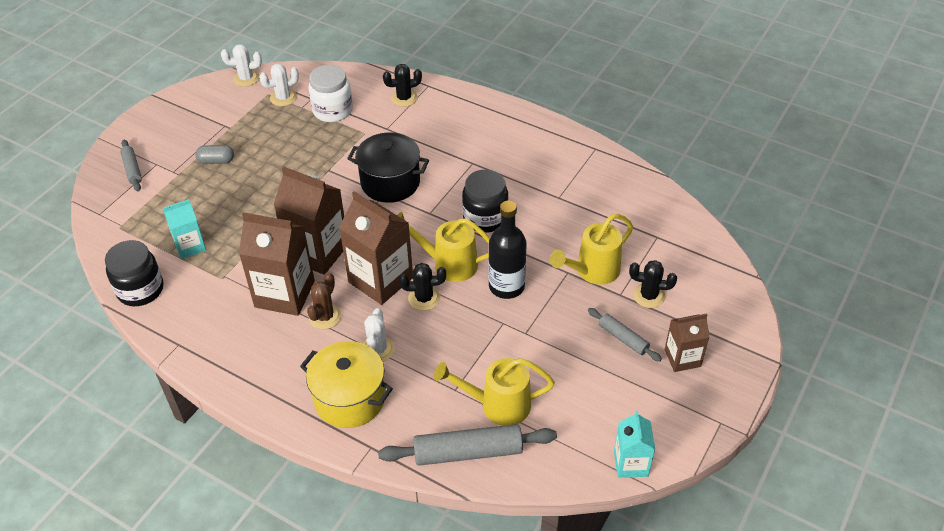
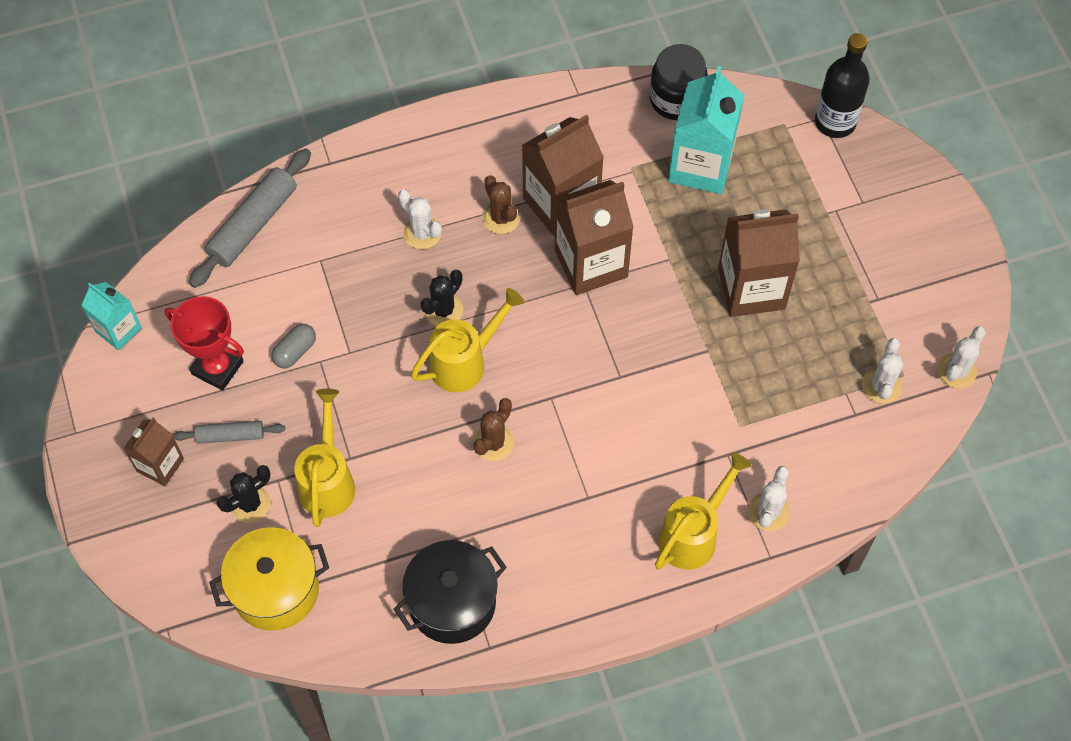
camera: 130 degrees right, 15 degrees up
(132, 169) = (872, 177): grey rolling pin -> none
(190, 246) = (700, 166): turquoise carton -> turquoise carton, size x1.75
(216, 161) = (818, 257): grey capsule -> grey capsule (295, 351)
(332, 110) = (811, 421): white jar -> none
(350, 399) = (391, 178): yellow pot -> yellow pot (275, 590)
(380, 280) = (502, 291): brown carton -> brown carton (751, 288)
(390, 182) = (632, 394): black pot -> black pot (452, 602)
(404, 98) = (768, 512): black cactus -> white cactus
(485, 218) = (493, 443): black jar -> brown cactus
(498, 405) = (272, 279): yellow watering can -> yellow watering can (693, 534)
(506, 286) = (387, 389): black bottle -> black bottle (835, 122)
(590, 382) = (217, 367): none -> red trophy

